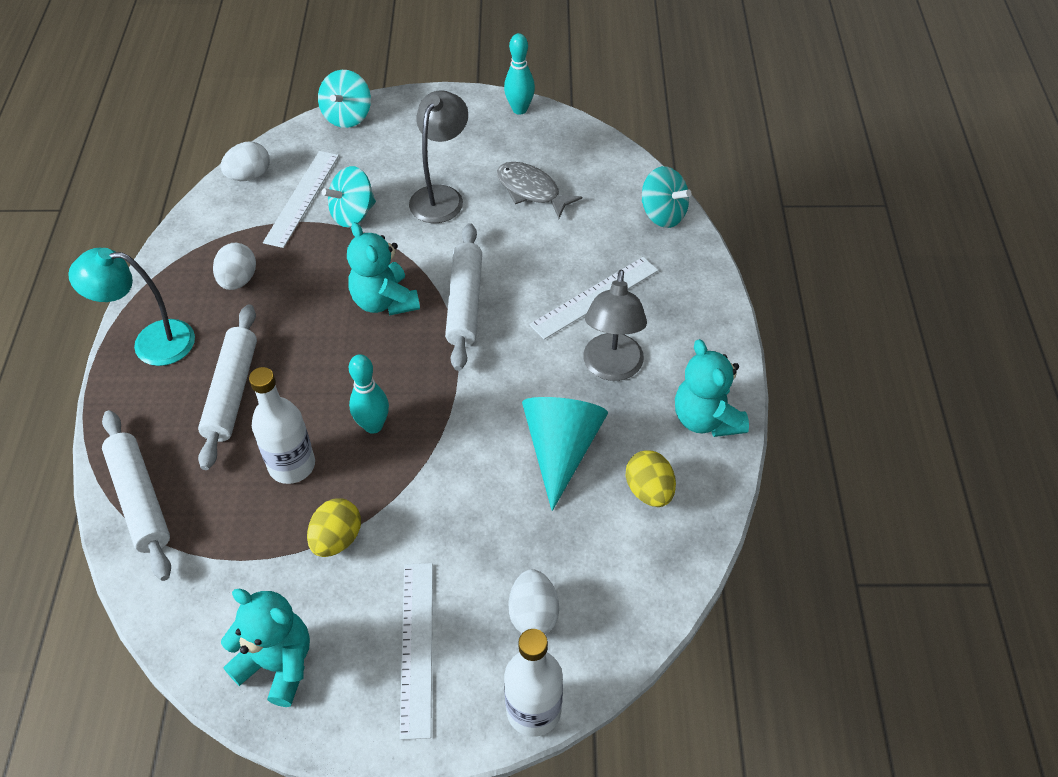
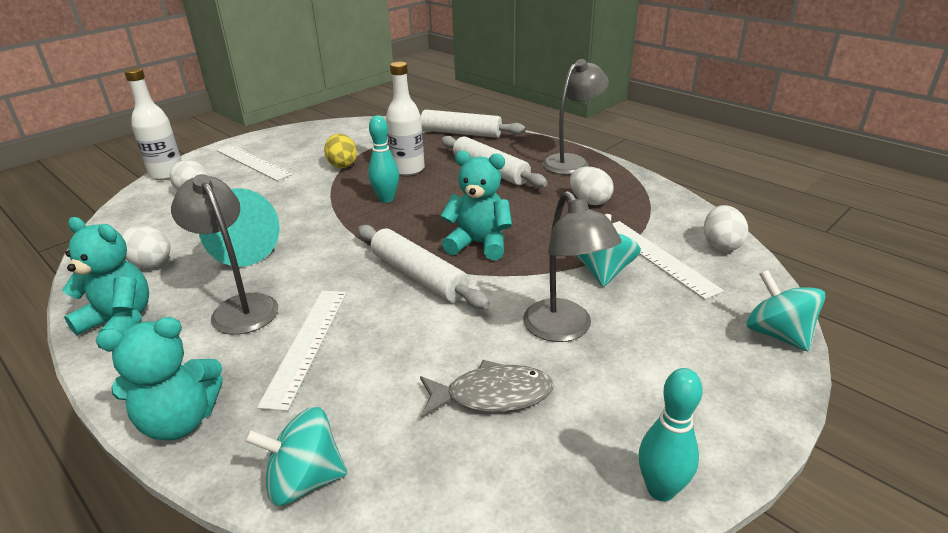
camera: 135 degrees right, 20 degrees down
(151, 342) = (572, 162): turquoise lamp -> grey lamp
(277, 664) = (317, 135): turquoise teddy bear -> turquoise teddy bear (180, 421)
(649, 491) = (149, 263): yellow egg -> white egg

